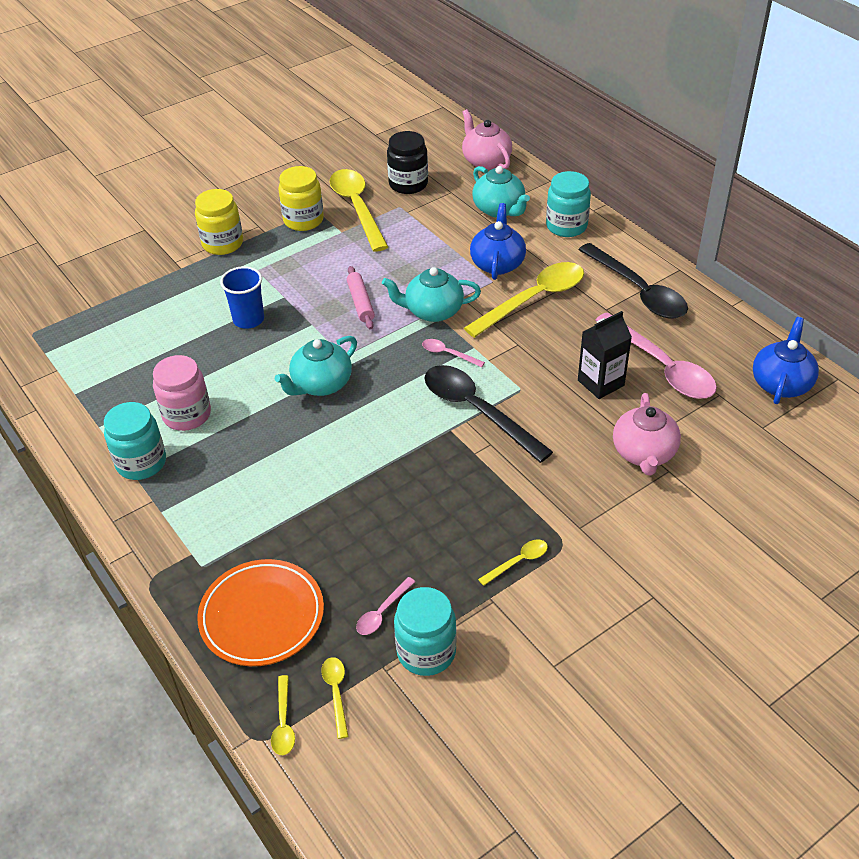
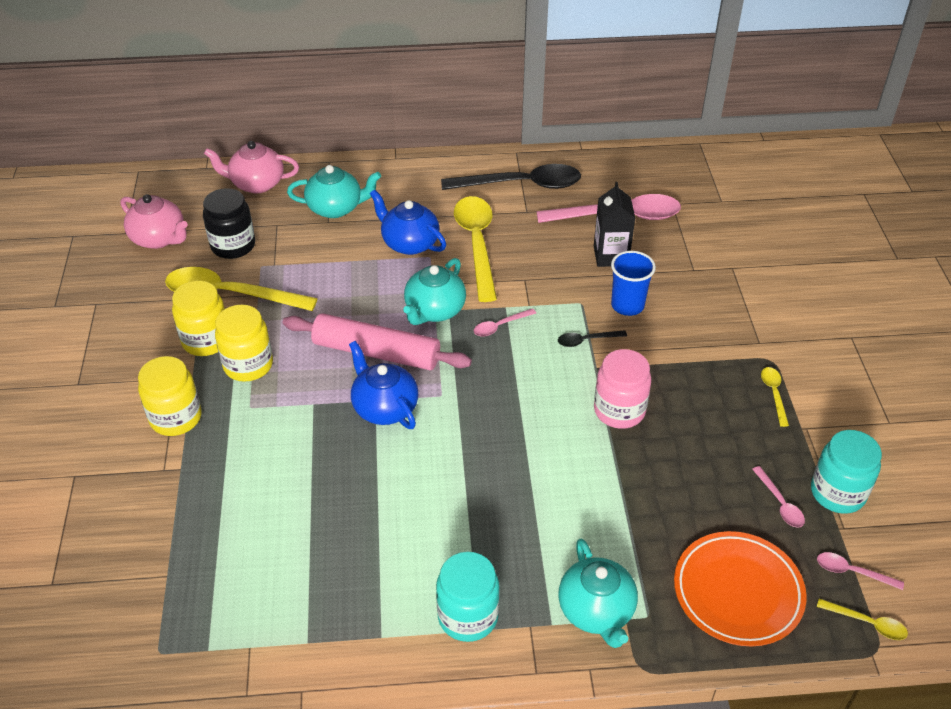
camera: 60 degrees left, 0 degrees up
(187, 415) = (426, 550): pink jar -> pink jar (619, 410)
(248, 319) = (322, 445): blue cup -> blue cup (627, 305)
(296, 250) = (248, 365): none -> yellow jar
(321, 384) = (467, 428): turquoise teapot -> turquoise teapot (596, 611)
(336, 693) = (852, 572): yellow spoon -> pink spoon
(360, 303) = (376, 352): pink rolling pin -> pink rolling pin, size x1.81
(477, 411) = (586, 340): black spoon -> black spoon, size x0.44
(566, 226) = (401, 182): turquoise jar -> none
(644, 453) = (705, 271): pink teapot -> pink teapot (159, 238)
(781, 383) = (684, 170): blue teapot -> blue teapot (384, 407)

